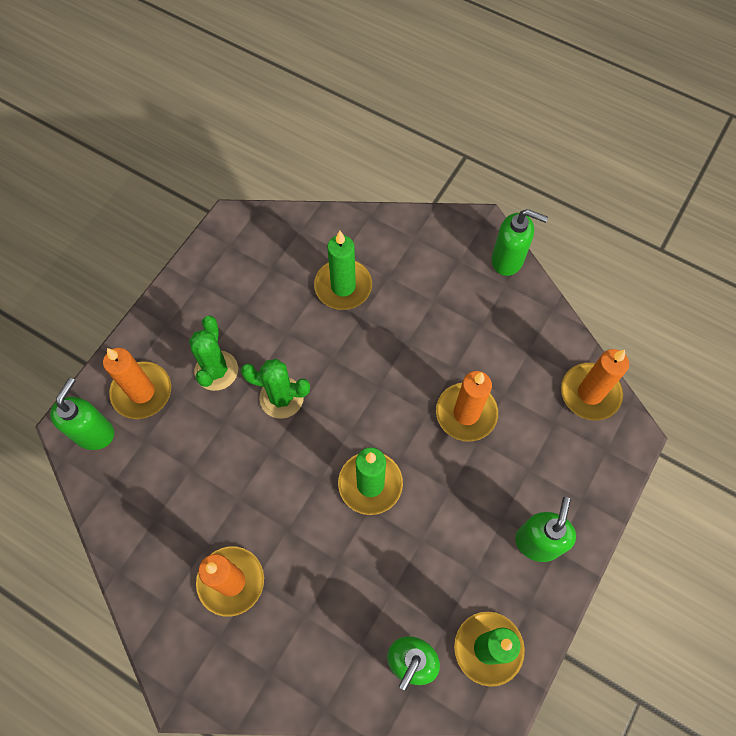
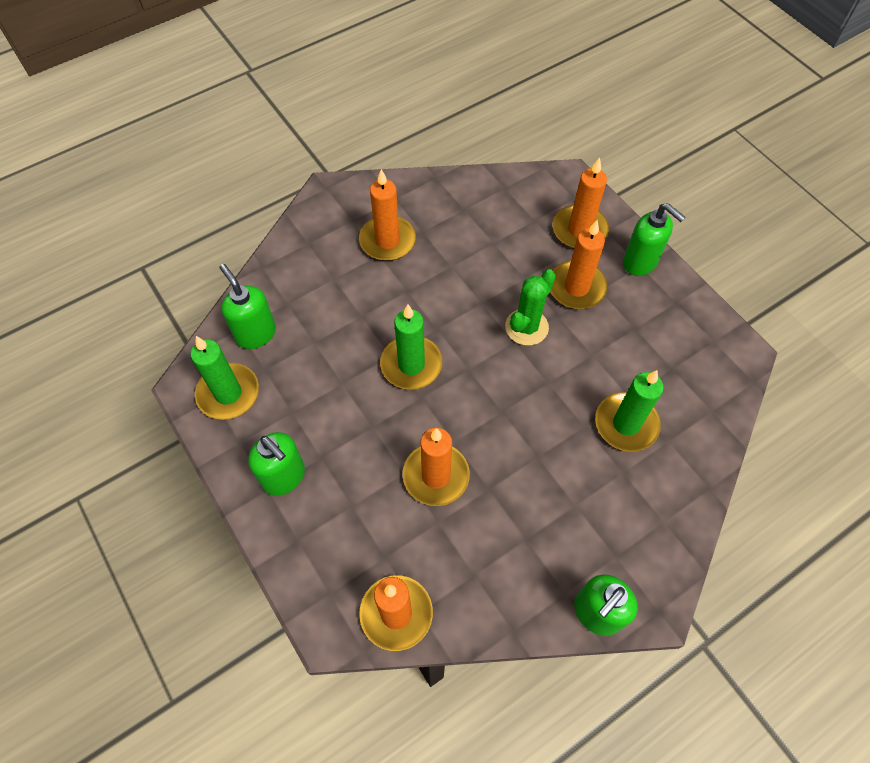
camera: 115 degrees right, 5 degrees down
(94, 433) = (556, 190): green soap dispenser -> green soap dispenser (640, 262)
(216, 370) = (576, 287): green cactus -> orange candle

